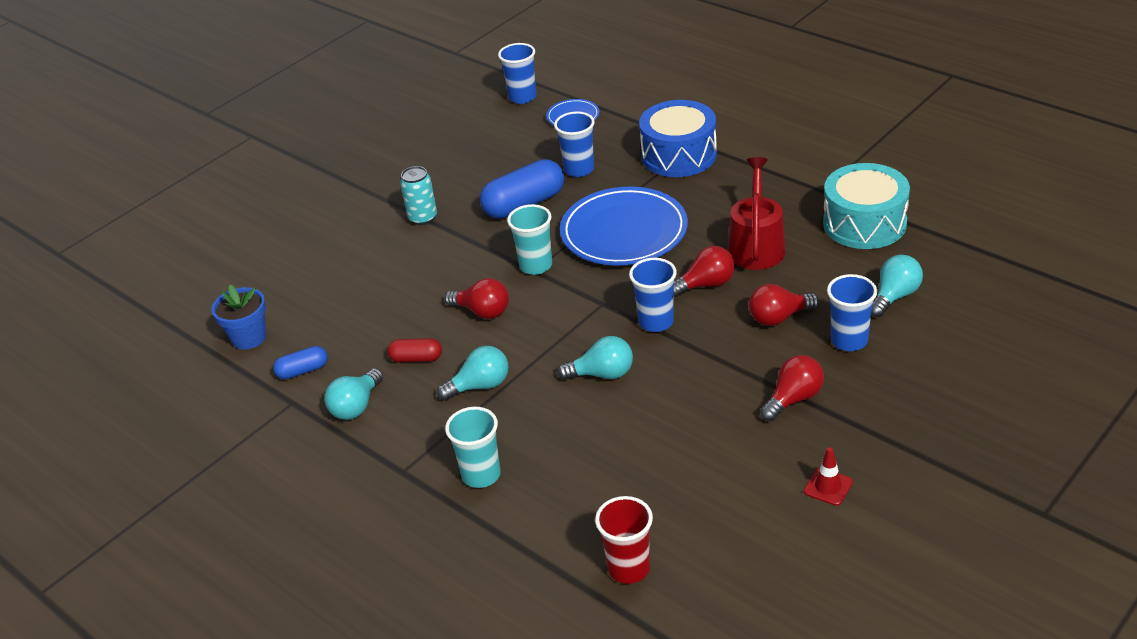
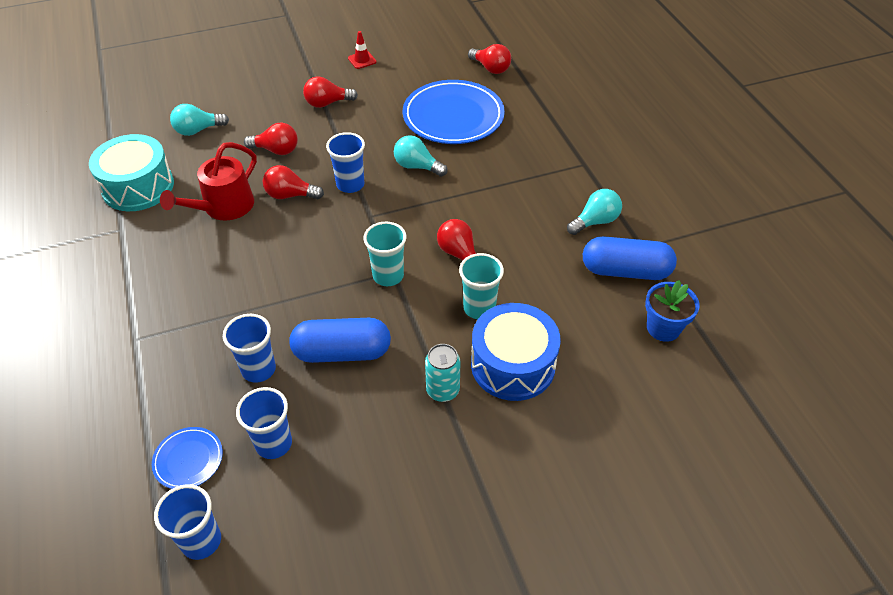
camera: 155 degrees left, 10 degrees up
(303, 371) = (625, 271): blue capsule -> blue capsule, size x1.90
(416, 359) = (533, 238): red capsule -> none
(480, 386) = (501, 196): turquoise light bulb -> none
(481, 475) = (536, 141): turquoise cup -> turquoise cup (479, 308)
(624, 232) = (295, 272): blue plate -> blue plate (453, 116)
(629, 568) = (491, 68): red cup -> red light bulb
(679, 155) = (164, 333): blue drum -> blue drum (513, 364)
(849, 341) = (258, 118): blue cup -> blue cup (274, 443)

